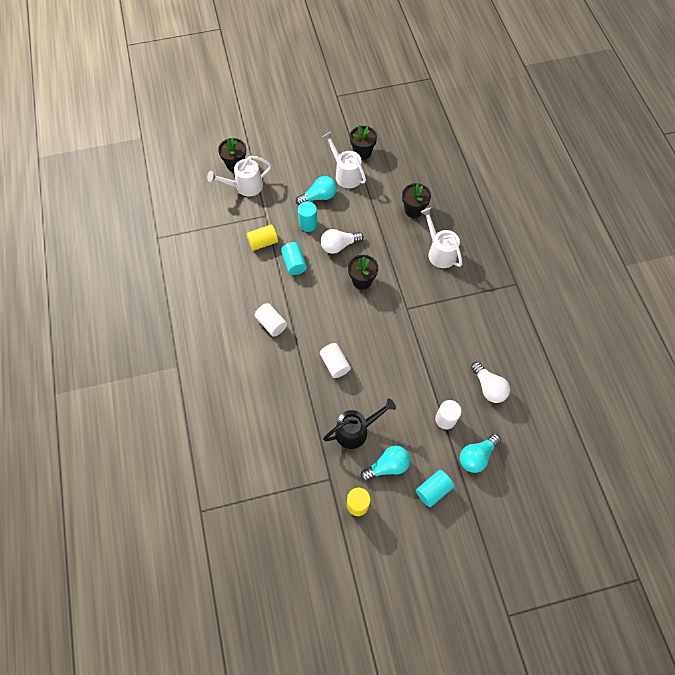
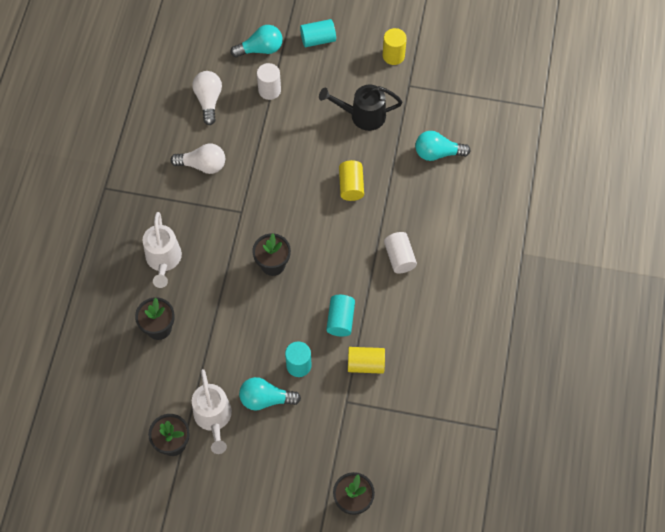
camera: 155 degrees left, 0 degrees up
(244, 187) = (355, 458): white watering can -> none
(335, 364) = (351, 186): white cylinder -> yellow cylinder
(339, 246) = (276, 319): white light bulb -> white light bulb (203, 165)
(387, 466) = (348, 74): turquoise light bulb -> turquoise light bulb (437, 153)

